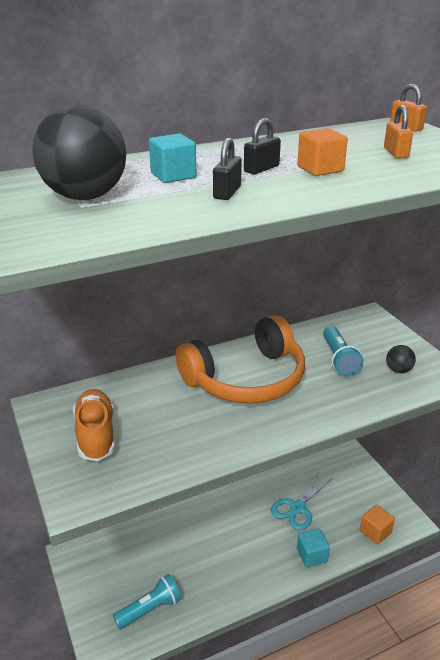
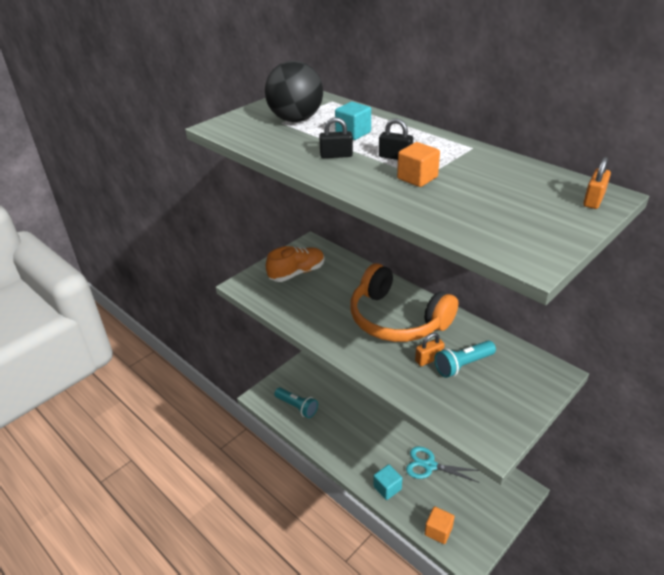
camera: 70 degrees right, 5 degrees up
(395, 153) = (498, 204): orange padlock -> orange padlock (429, 359)
(398, 370) = (476, 407): black ball -> none

